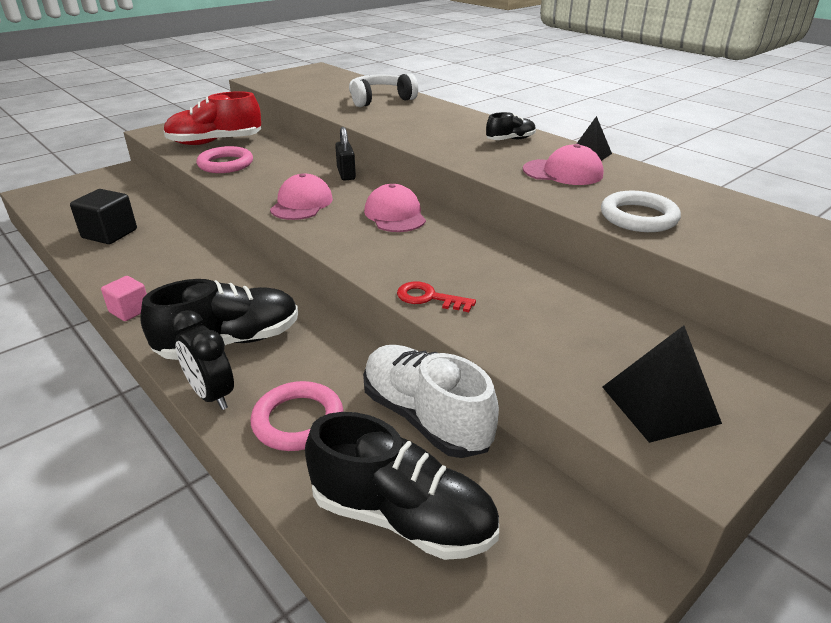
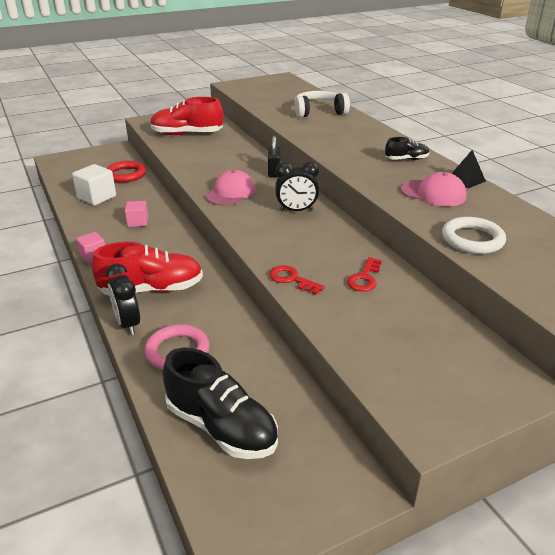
camera: 15 degrees right, 0 degrees up
(109, 234) = (97, 197): black cube -> white cube
(142, 201) = (126, 175): none -> red ring
(179, 258) = (137, 222): none -> pink cube
(225, 164) = (188, 153): pink ring -> none
(230, 342) = (152, 289): black shoe -> red shoe
(395, 215) = (296, 210): pink cap -> black clock
(425, 417) = (264, 365): white shoe -> none
(518, 283) = (364, 278): none -> red key
(660, 404) = (423, 385): black pyramid -> none

